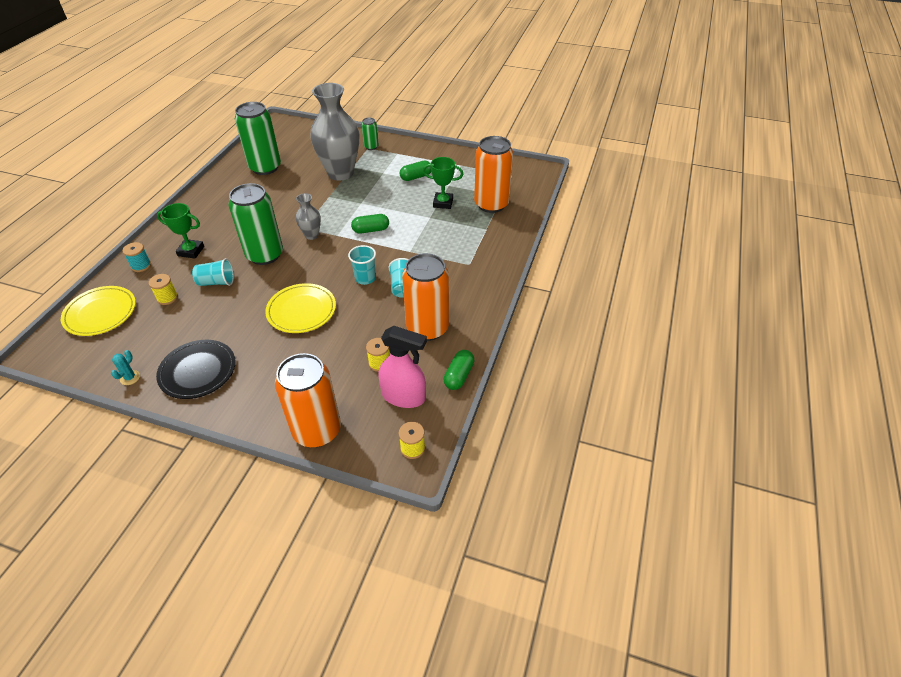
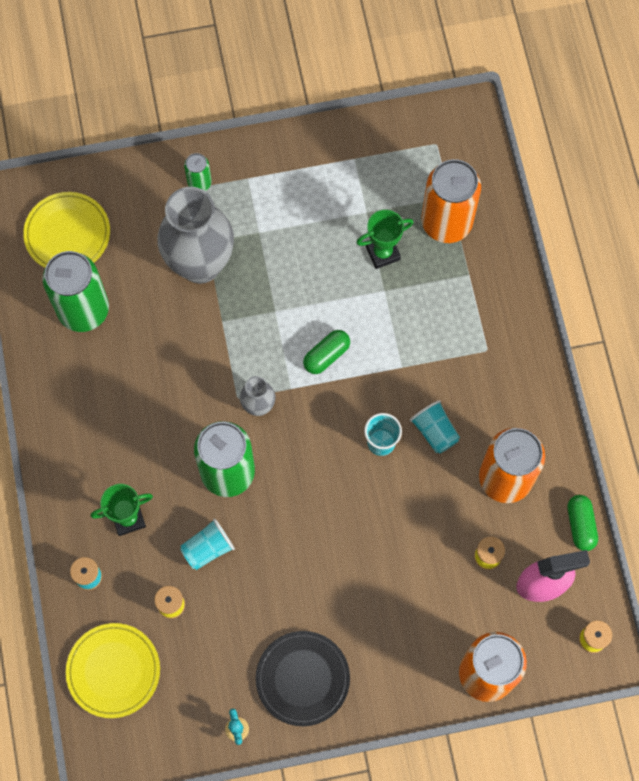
camera: 30 degrees left, 25 degrees up
(301, 310) = (346, 533): yellow plate -> yellow plate (67, 234)
(416, 177) = (310, 217): green capsule -> none

